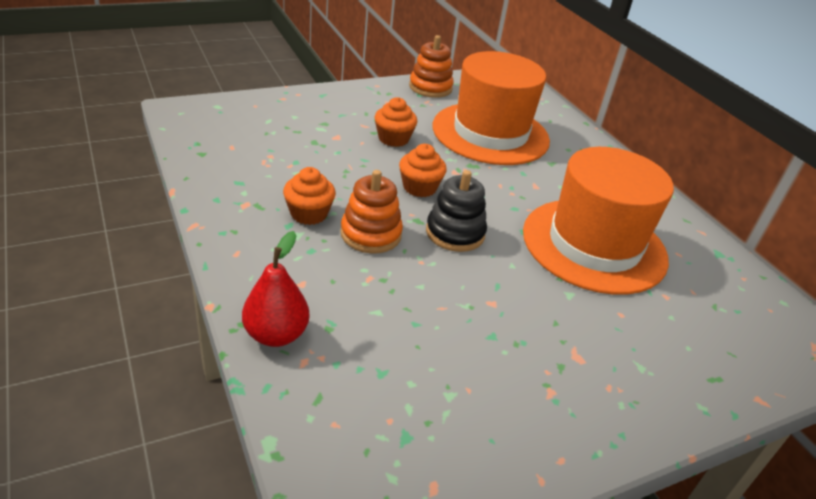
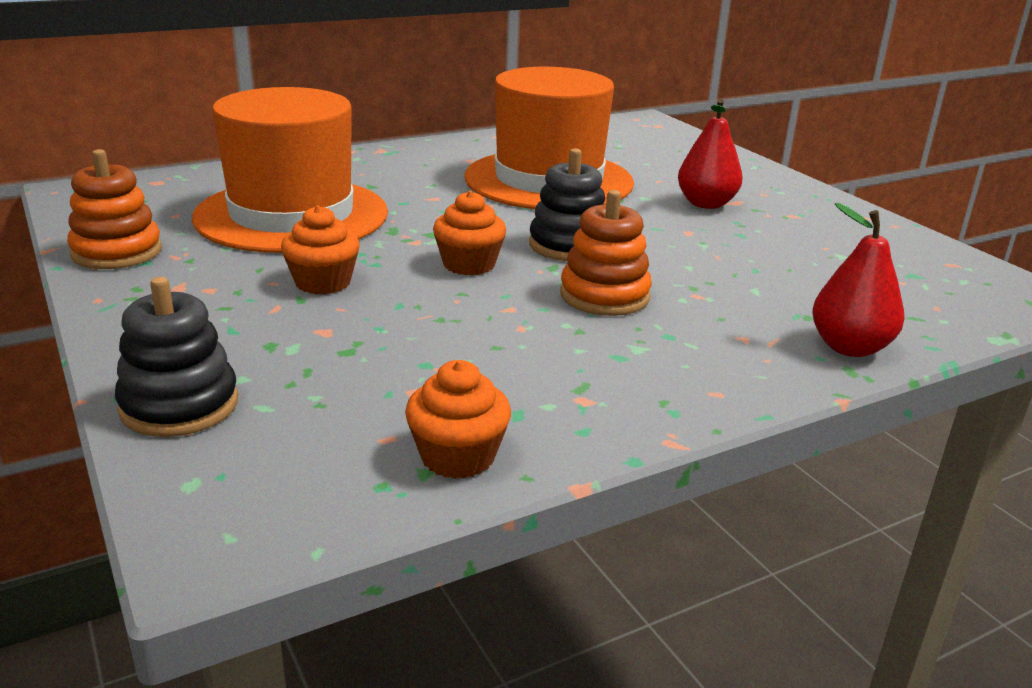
camera: 90 degrees left, 10 degrees down
(275, 103) = (179, 405): none -> black stacking toy
(309, 214) = (581, 342): orange cupcake -> orange cupcake (458, 456)
(564, 332) = (706, 204): none -> red pear

